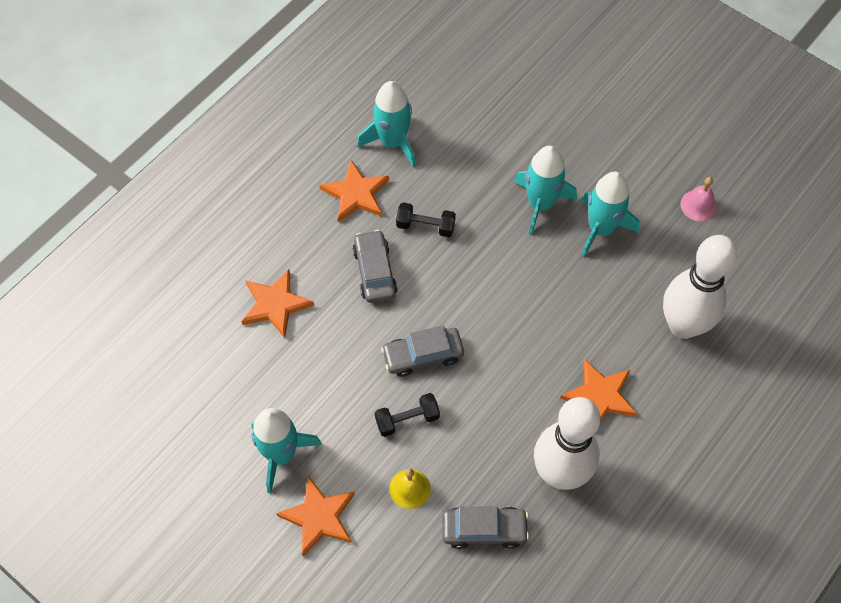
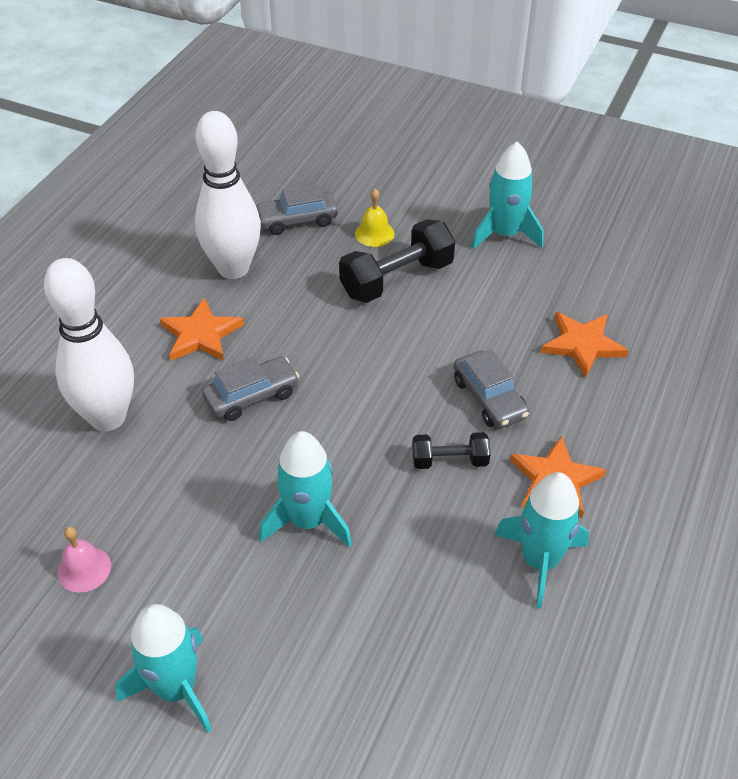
camera: 165 degrees right, 15 degrees down
(319, 517) = (448, 202): orange star -> none
(407, 419) = (397, 279): black dumbbell -> black dumbbell, size x1.77
(423, 355) = (401, 332): grey car -> grey car (251, 396)
(601, 229) = (220, 506): turquoise rocket -> turquoise rocket (176, 688)

